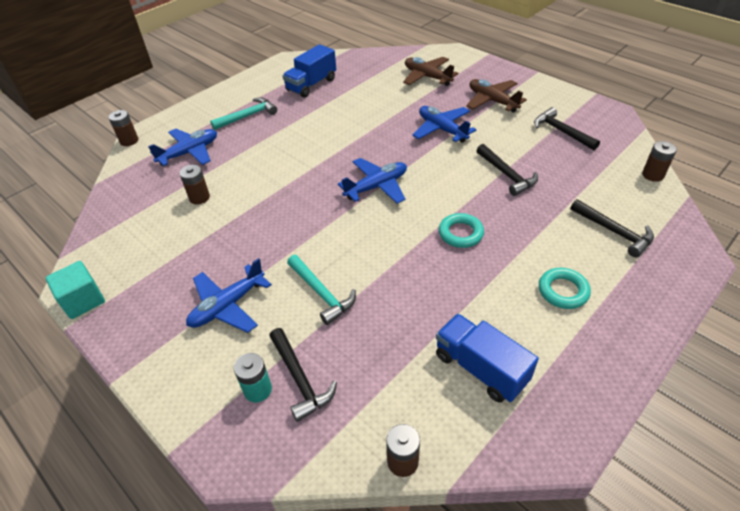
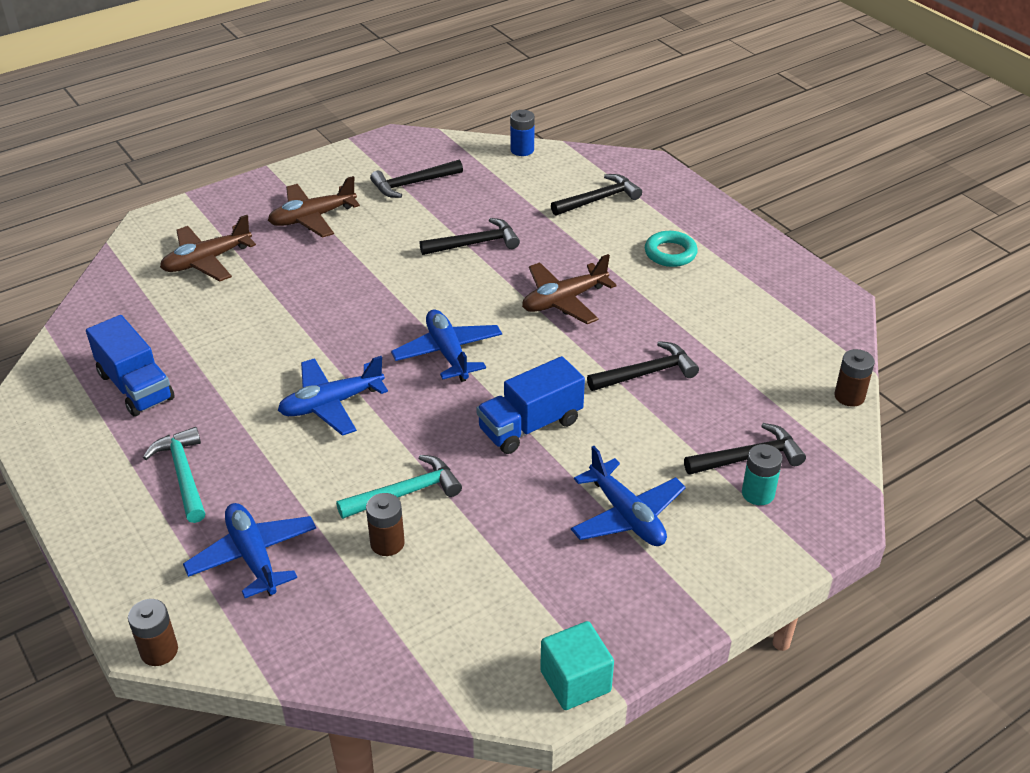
camera: 80 degrees left, 5 degrees down
(321, 293) = (627, 427): turquoise hammer -> turquoise hammer (405, 493)
(388, 296) = (646, 373): none -> black hammer
(442, 129) = (352, 274): blue plane -> blue plane (331, 404)
(460, 233) = (564, 300): turquoise ring -> brown plane
(480, 368) = (754, 327): blue truck -> blue truck (530, 426)
(653, 175) = (522, 150): brown battery -> blue battery

